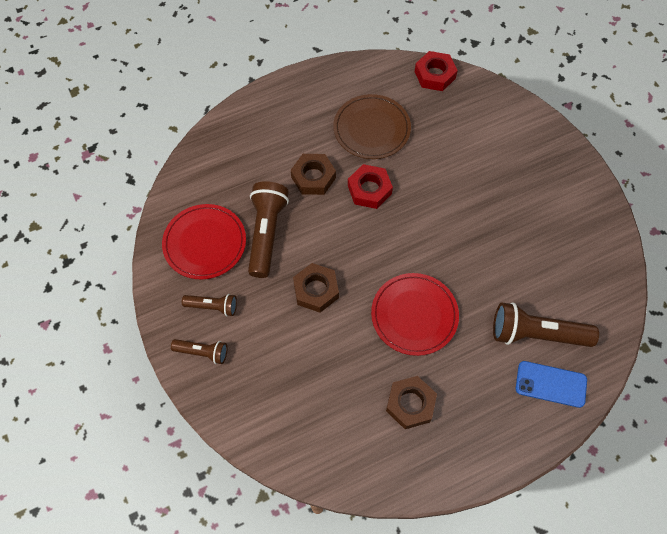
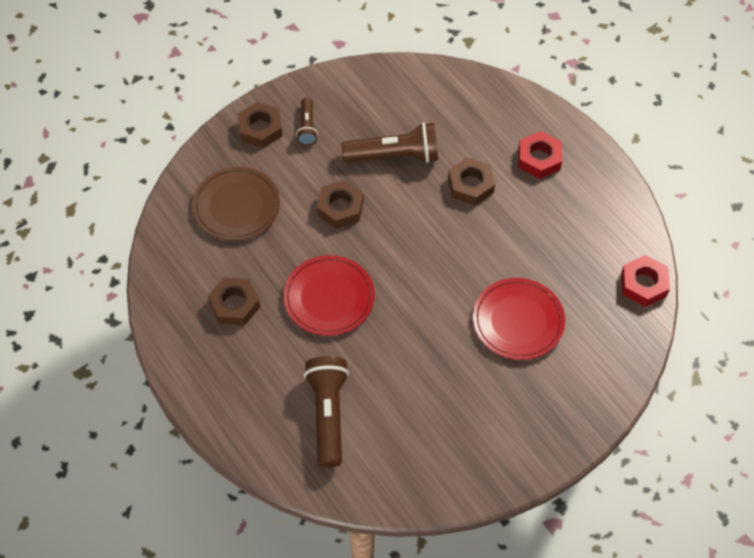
camera: 80 degrees right, 5 degrees down
(203, 352) = (260, 129): brown flashlight -> brown nut
(205, 243) = (373, 107): red plate -> red plate (518, 321)
(369, 190) = (468, 238): red nut -> red nut (539, 158)
(371, 129) = (548, 230): brown plate -> brown plate (236, 206)
(551, 384) = (274, 431): blue phone -> none

